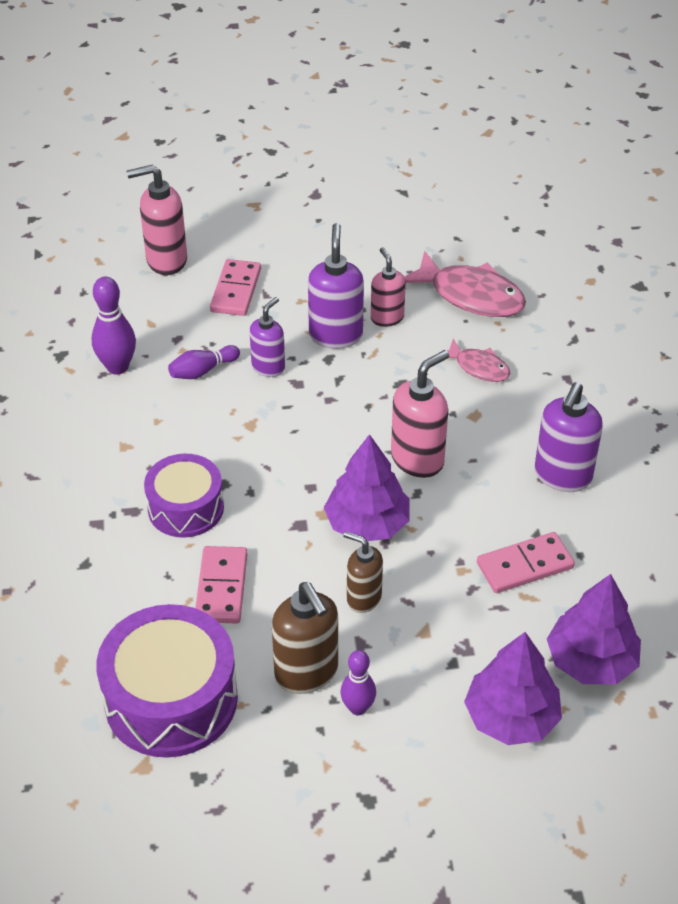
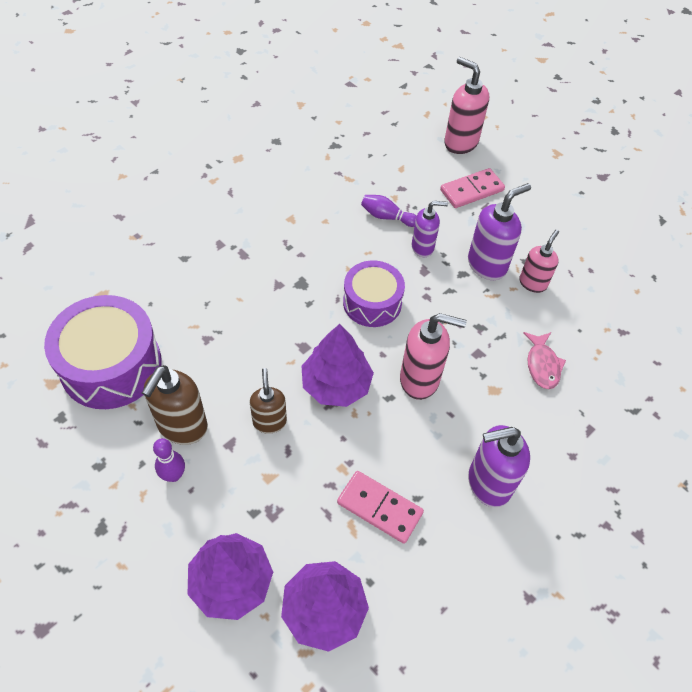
camera: 50 degrees right, 10 degrees up
(117, 367) = (350, 176): purple bowling pin -> none
(186, 508) = (267, 278): purple drum -> purple drum (372, 302)
(222, 587) = (218, 337): pink domino -> none
(470, 295) = (607, 319): pink fish -> none

